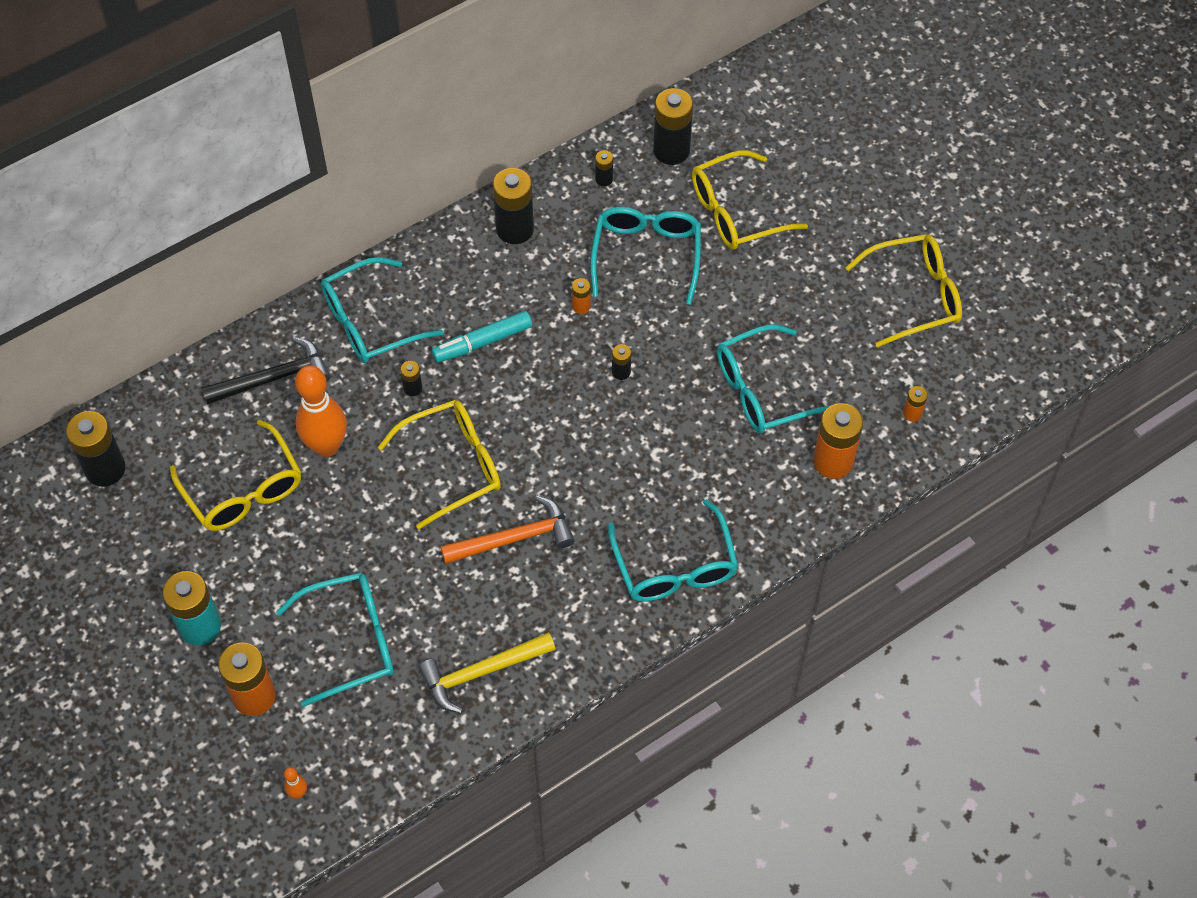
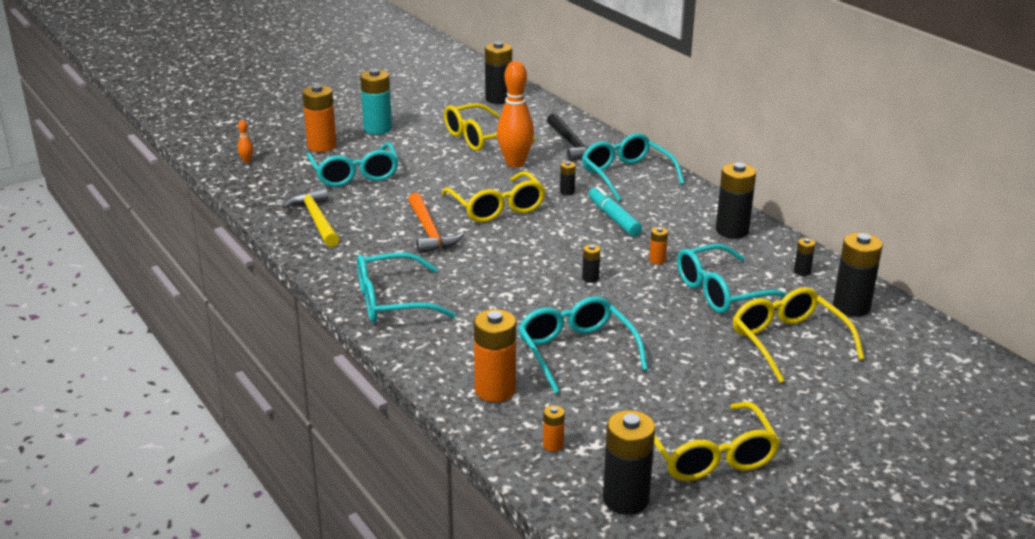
camera: 90 degrees right, 30 degrees down
(646, 255) = (721, 292): turquoise glasses -> turquoise glasses turned 150 degrees clockwise
(978, 361) = (625, 499): none -> black battery

